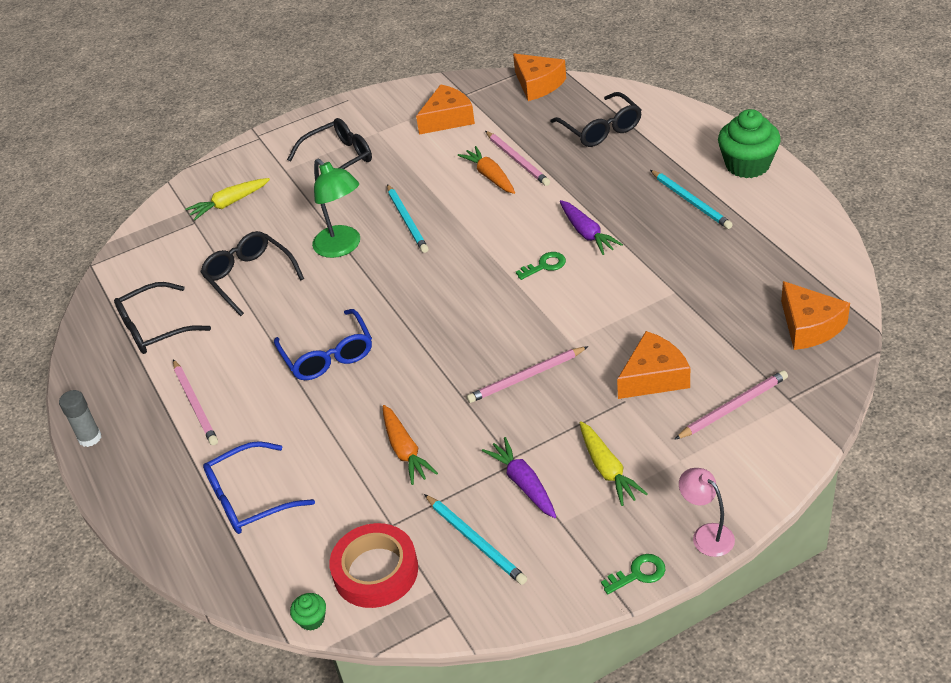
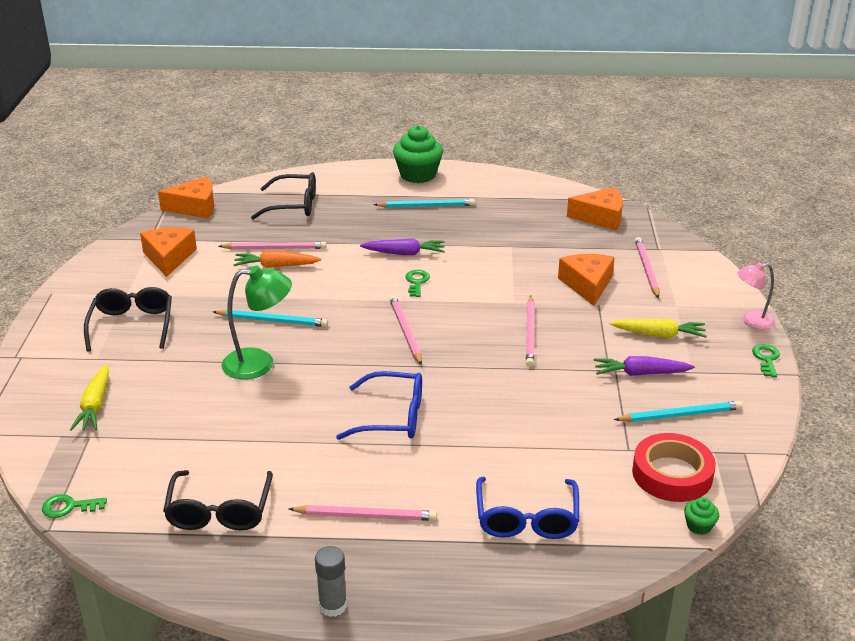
camera: 65 degrees left, 10 degrees down
(117, 259) = (69, 507): none -> green key
(249, 277) = (226, 427): black glasses -> none
(405, 451) = (552, 415): orange carrot -> none
(458, 299) = (405, 331): none -> pink pencil

